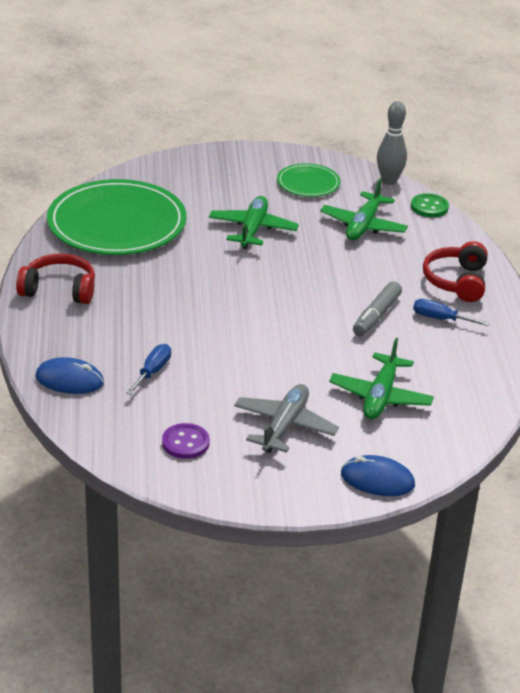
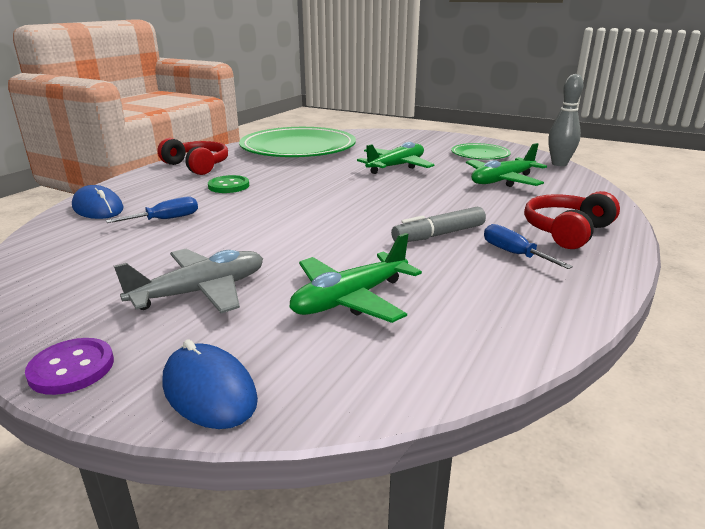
camera: 35 degrees right, 10 degrees down
(185, 443) = (86, 274): purple button -> purple button (71, 368)
(429, 207) = (586, 182): green button -> green button (229, 186)

